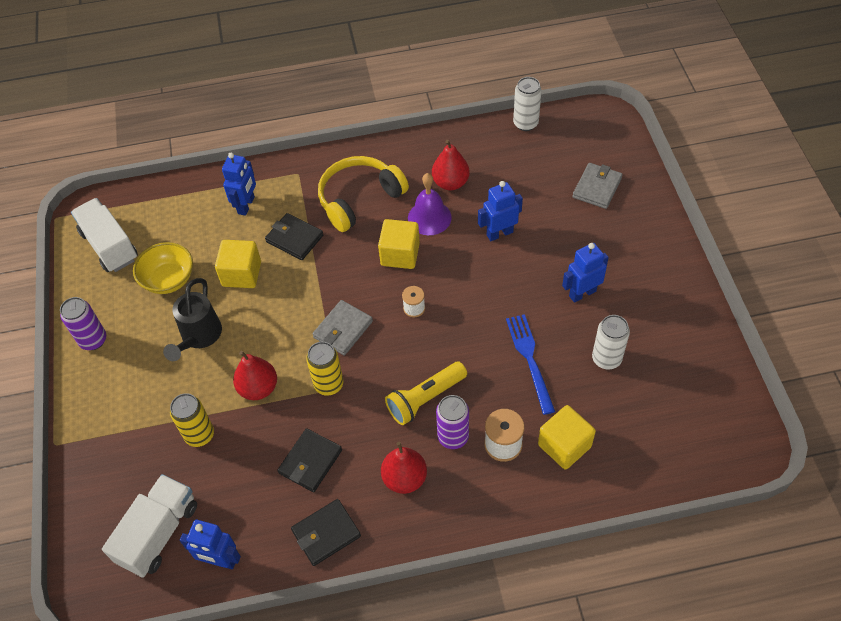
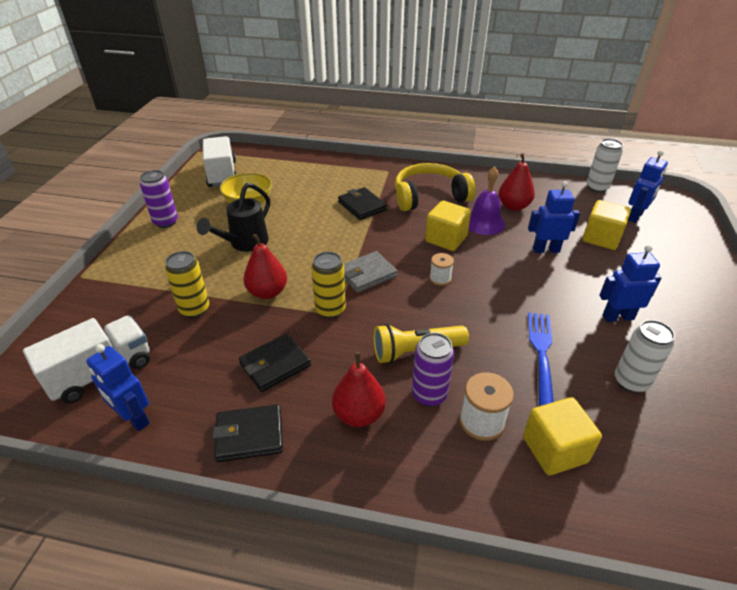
camera: 20 degrees right, 15 degrees down
(242, 274) = (306, 215): yellow cube -> yellow cube (601, 238)
(246, 205) = (337, 178): blue robot -> blue robot (635, 216)
(597, 188) = (655, 244): grey wallet -> none

